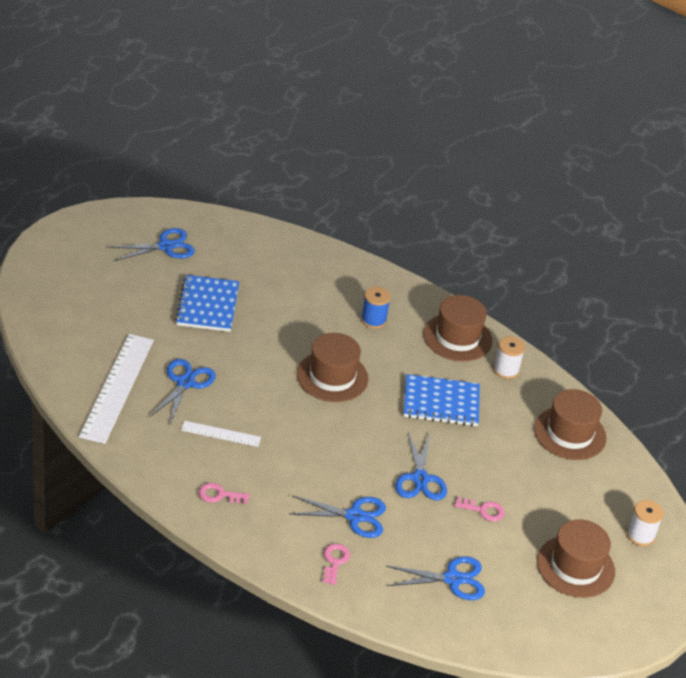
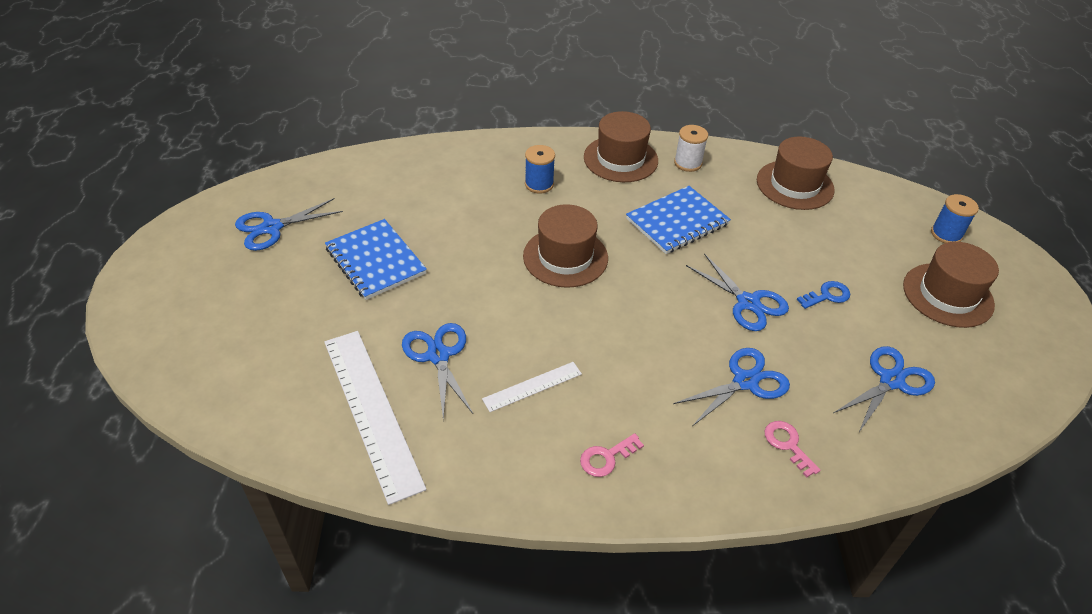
camera: 35 degrees left, 5 degrees up
(166, 246) = (272, 228): blue scissors -> blue scissors turned 150 degrees counterclockwise
(483, 510) = (827, 295): pink key -> blue key
(640, 535) = (946, 234): white spool -> blue spool

